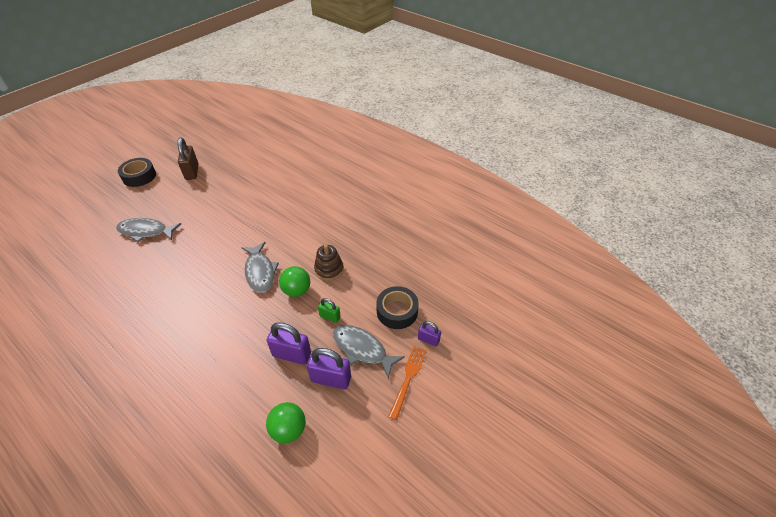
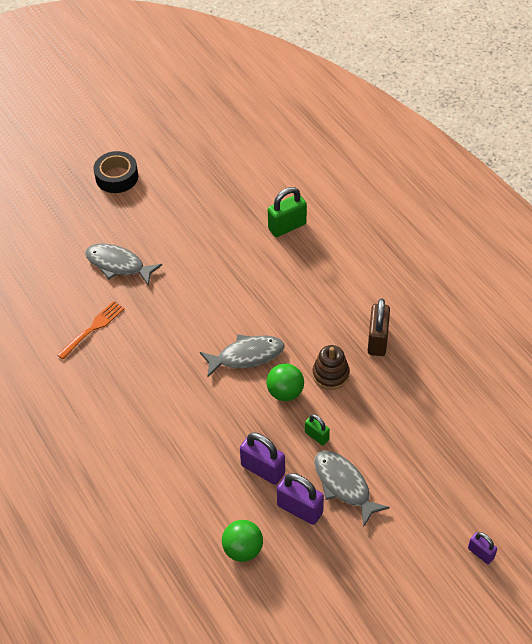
camera: 20 degrees right, 5 degrees up
(192, 172) = (184, 185): brown padlock -> brown padlock (377, 340)
(260, 272) = (246, 356): grey fish -> grey fish turned 105 degrees counterclockwise
(273, 182) = (287, 226): none -> green padlock
(397, 311) = (398, 451): black tape -> none
(408, 379) = (386, 533): orange fork -> orange fork (92, 329)
(428, 340) = (425, 495): purple padlock -> purple padlock (480, 553)

